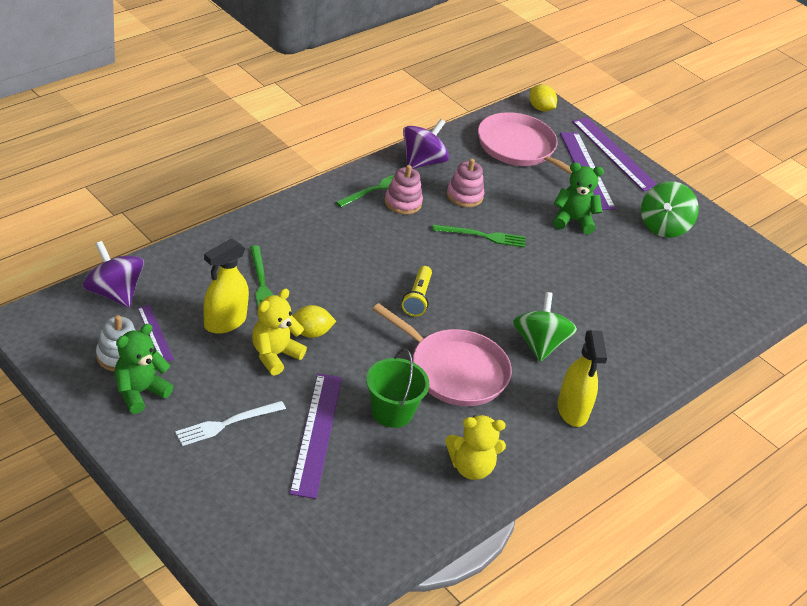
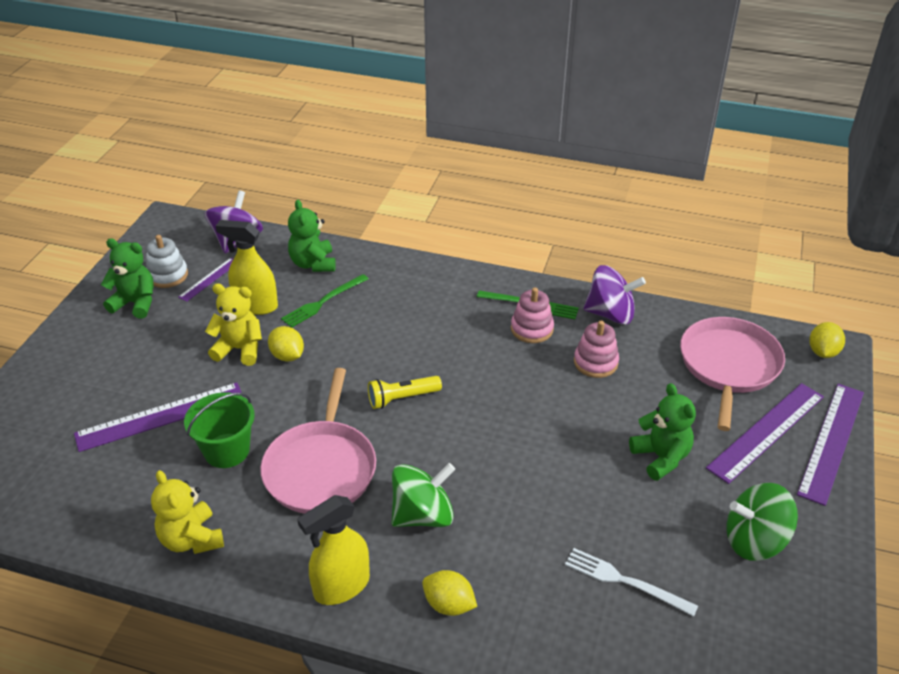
camera: 65 degrees right, 0 degrees up
(202, 265) = (313, 264): none -> green teddy bear
(227, 423) = (134, 362): white fork -> white fork (625, 581)
(482, 236) = (548, 401): green fork -> none
(622, 370) = (449, 604): none -> yellow lemon

